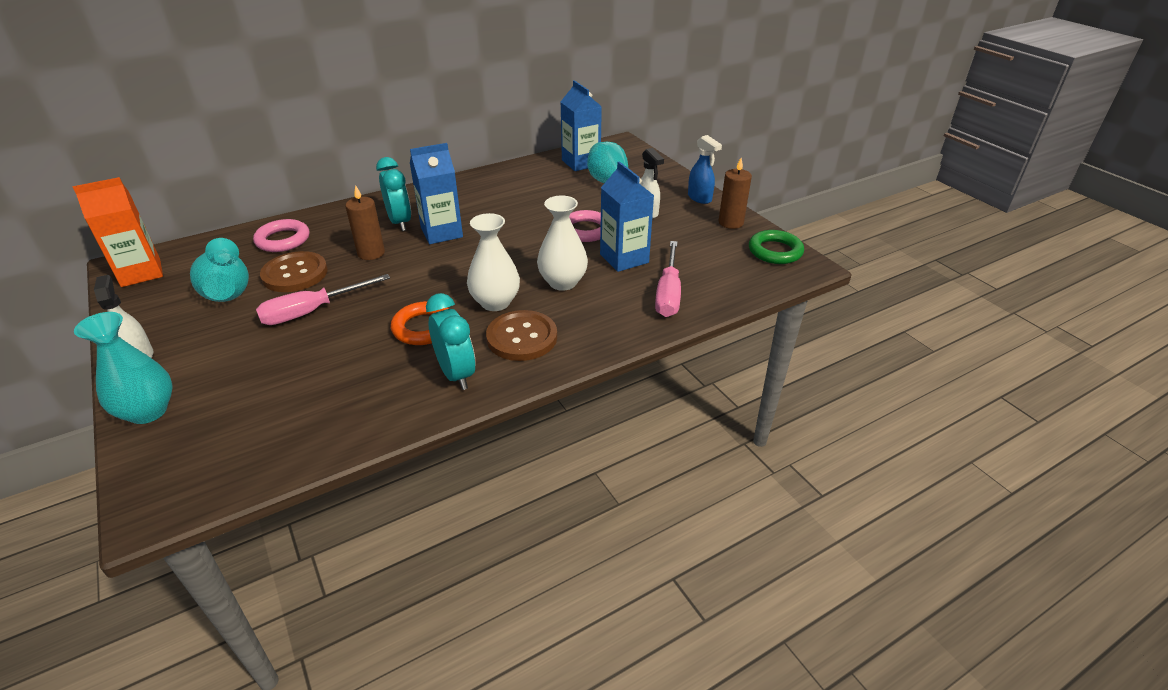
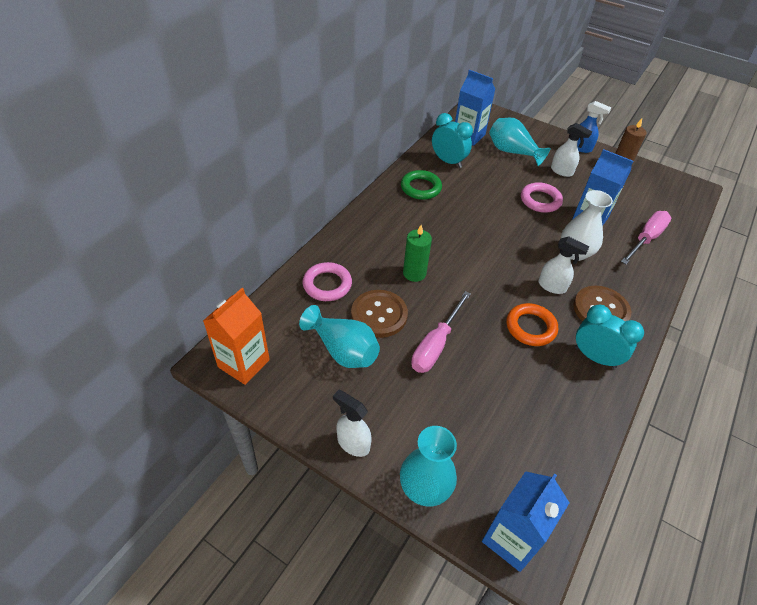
camera: 30 degrees left, 10 degrees up
(371, 253) = (414, 273): brown candle -> green candle
(400, 222) = (401, 235): turquoise clock -> turquoise clock (448, 161)
(441, 233) = (444, 235): blue carton -> blue carton (511, 539)
(495, 302) = (552, 286): white vase -> white spray bottle
(668, 293) = (646, 239): pink screwdriver -> pink screwdriver turned 120 degrees counterclockwise
(775, 251) = (668, 182): green ring -> green ring (421, 188)

